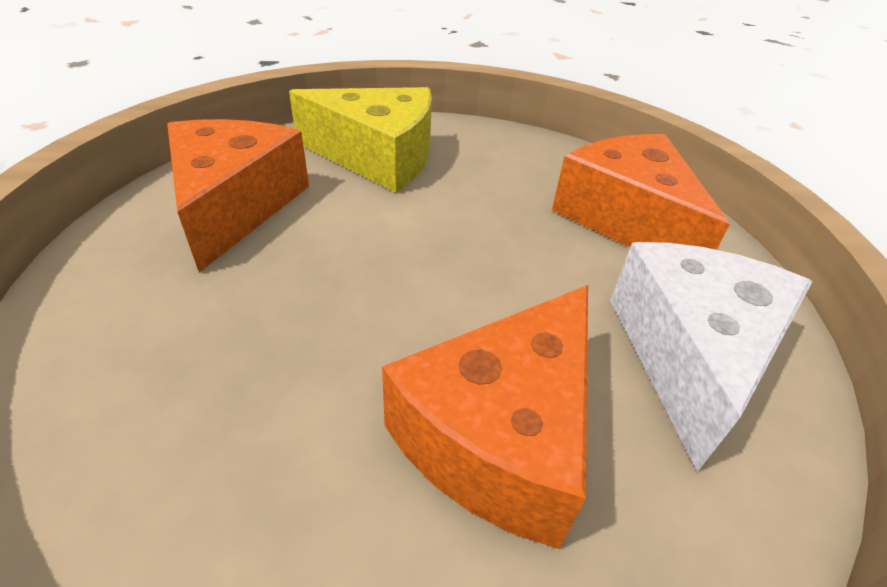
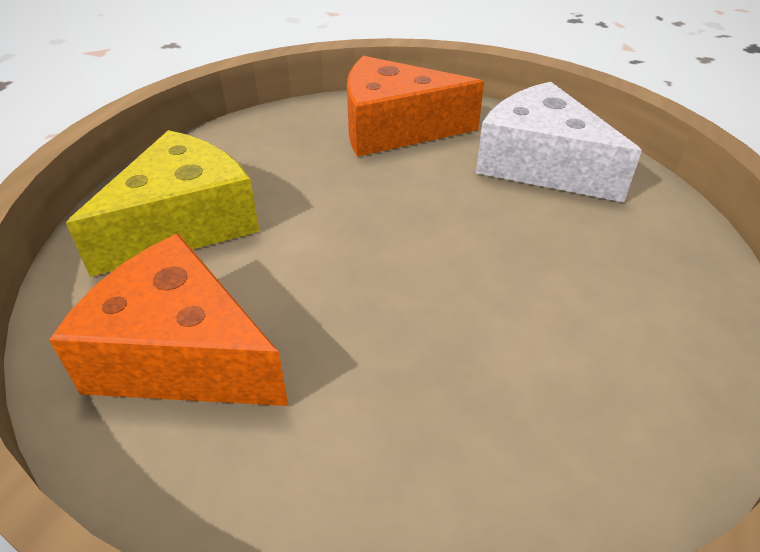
camera: 60 degrees left, 0 degrees up
(501, 434) = (572, 267): orange cheese -> none

